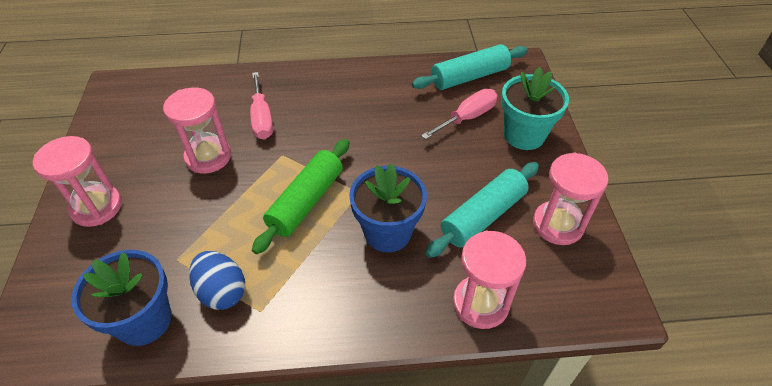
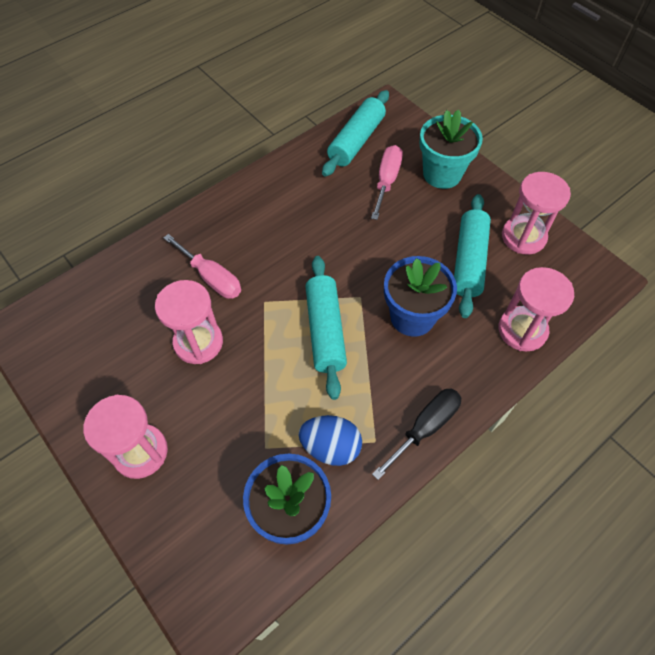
camera: 35 degrees left, 10 degrees up
(306, 202) = (325, 331): green rolling pin -> turquoise rolling pin
(311, 328) = (425, 428): none -> black screwdriver

